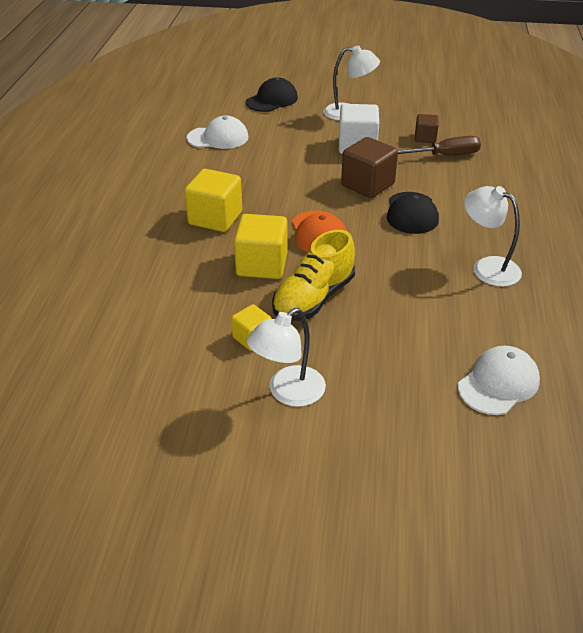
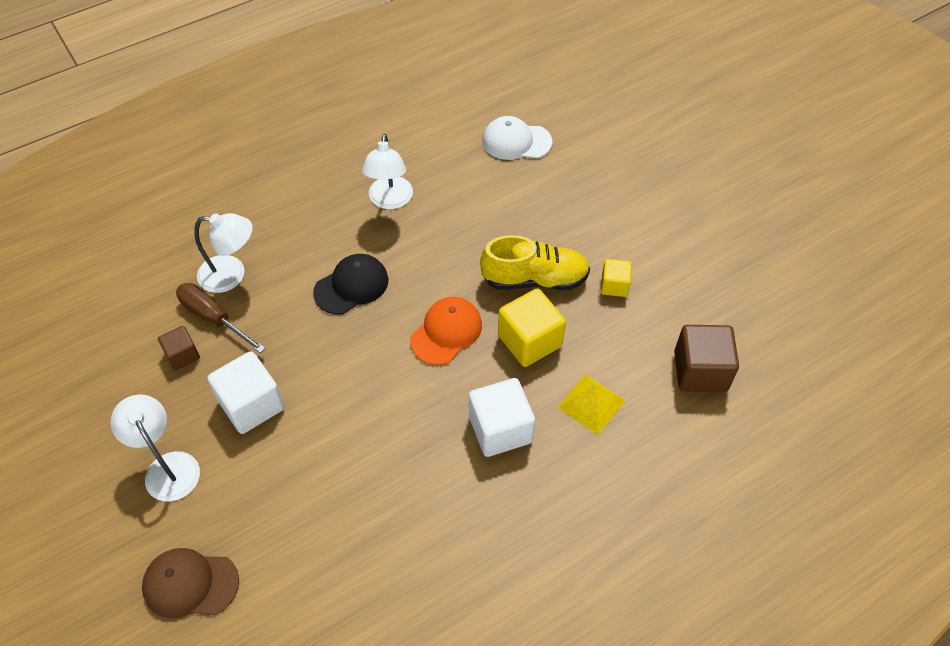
camera: 130 degrees left, 15 degrees up
(176, 263) = (591, 404): none -> yellow pyramid
(215, 218) = (500, 429): yellow cube -> white cube
(218, 138) = (343, 563): white cap -> none
(272, 100) = (190, 584): black cap -> brown cap
(288, 393) = (638, 232): white lamp -> white lamp (231, 275)
(367, 185) = (328, 347): brown cube -> brown cube (700, 371)

